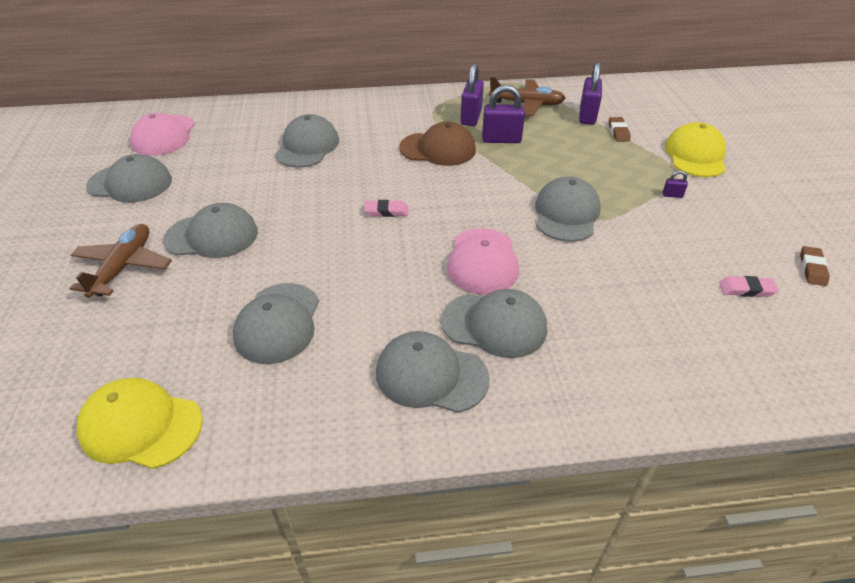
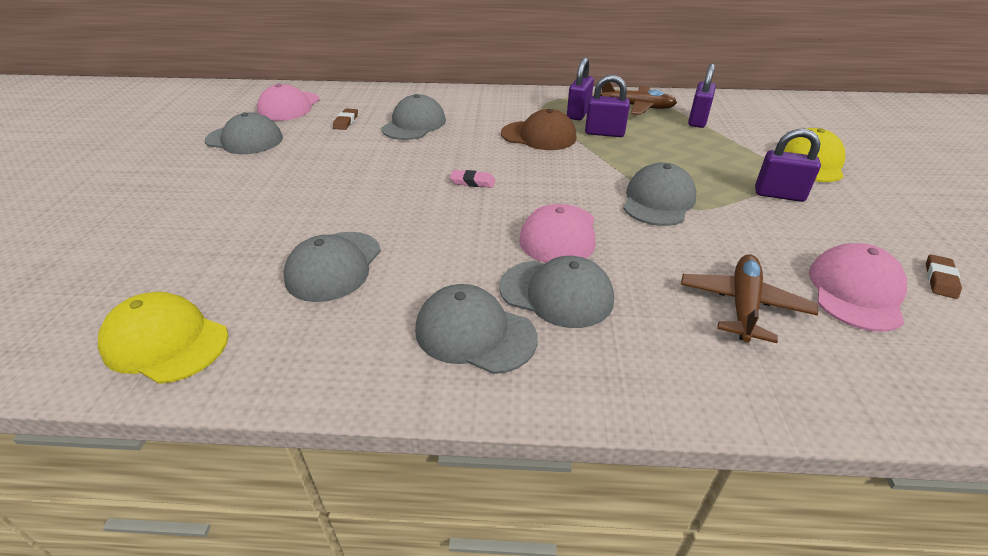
camera: 10 degrees right, 5 degrees down
(123, 267) = (210, 203): brown plane -> brown plane (743, 305)
(212, 236) = (300, 187): grey cap -> none
(618, 132) = (728, 136): brown eraser -> brown eraser (346, 122)
(672, 195) = (779, 194): purple padlock -> purple padlock, size x2.23
(746, 289) = (855, 291): pink eraser -> pink cap

